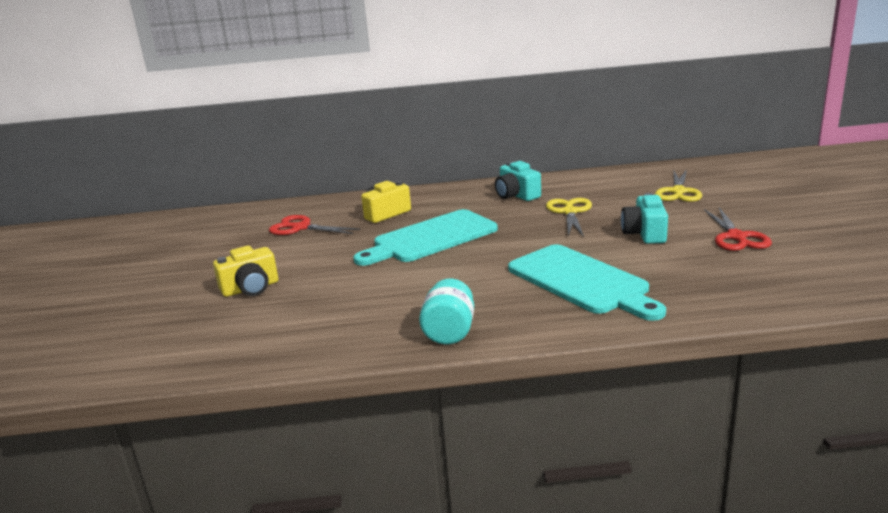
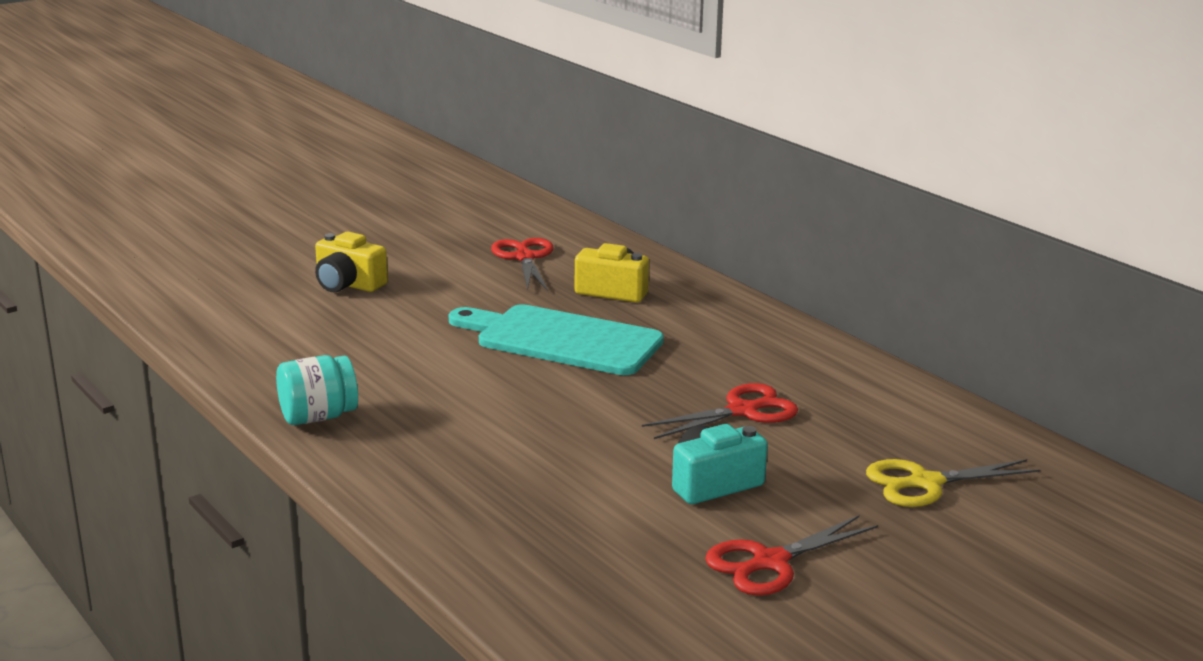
camera: 55 degrees right, 0 degrees up
(516, 195) = (769, 358): turquoise camera -> none
(570, 212) = (742, 411): yellow scissors -> red scissors
(581, 281) = (510, 467): turquoise cutting board -> none

